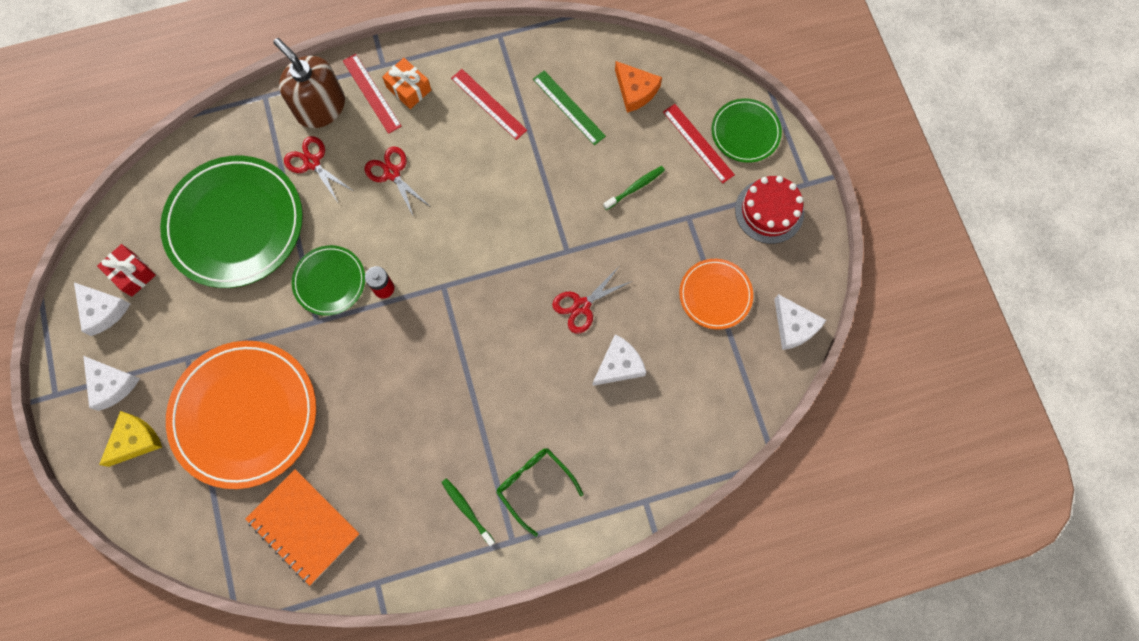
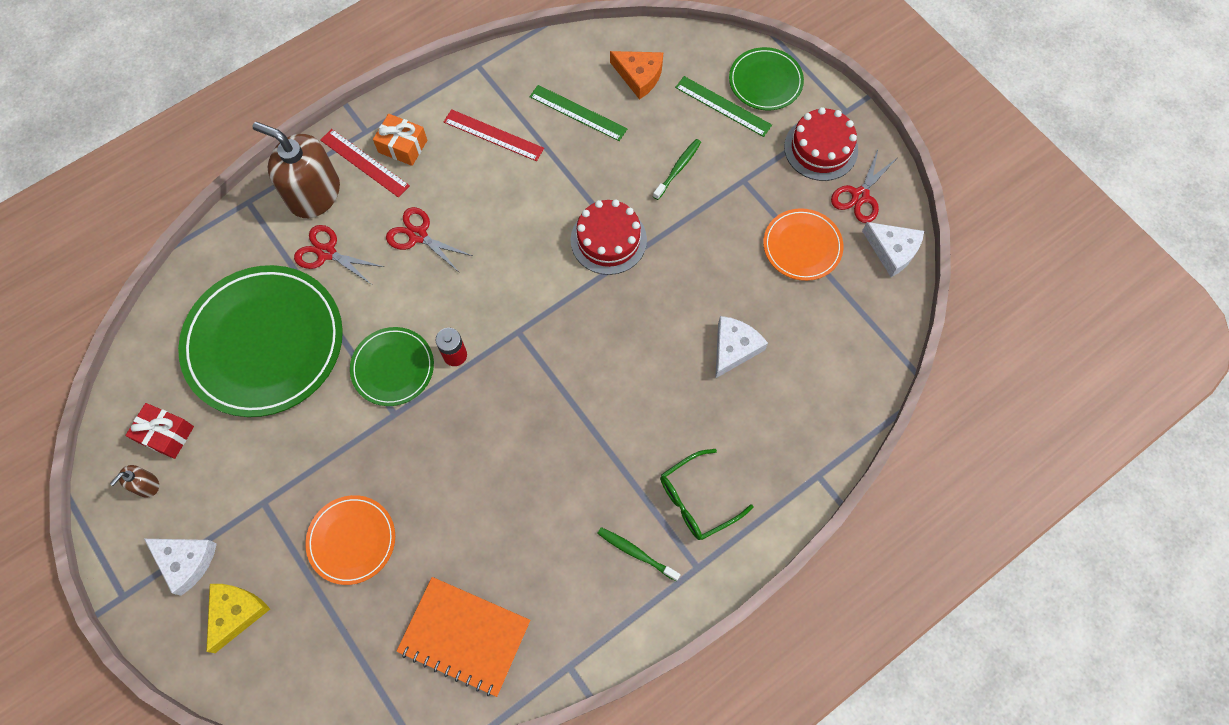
camera: 20 degrees left, 5 degrees down
(103, 310) = (146, 485): white cheese -> brown soap dispenser
(244, 414) = (352, 540): orange plate -> orange plate, size x0.51
(533, 484) = (696, 500): green glasses -> green glasses turned 60 degrees counterclockwise
(550, 231) = (608, 240): none -> red cake
(581, 306) = (671, 302): red scissors -> red scissors (860, 196)
(698, 143) = (723, 106): red ruler -> green ruler

